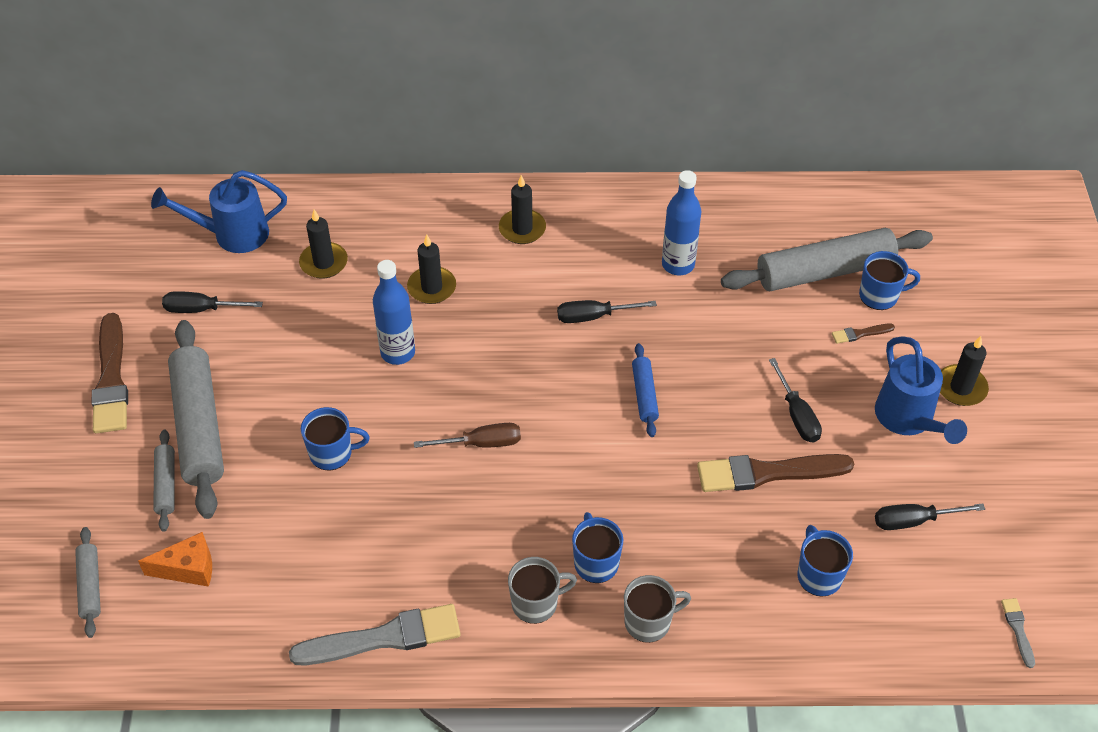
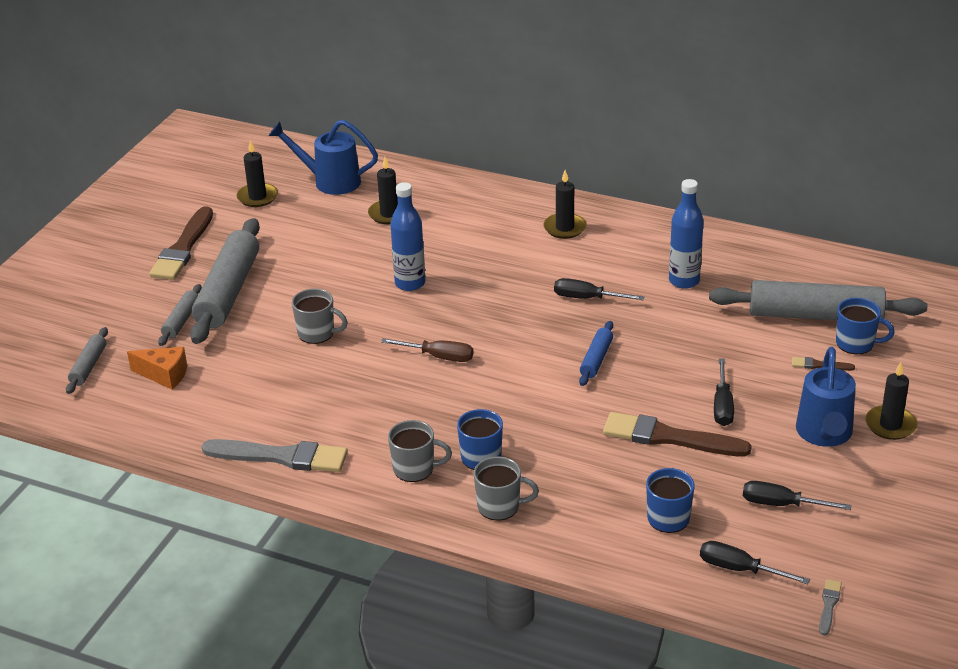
camera: 25 degrees right, 15 degrees down
(201, 309) = (276, 222): black screwdriver -> black screwdriver (739, 569)
(332, 453) = (317, 333): blue mug -> grey mug
(432, 287) = (464, 249): black candle -> black candle (257, 197)

